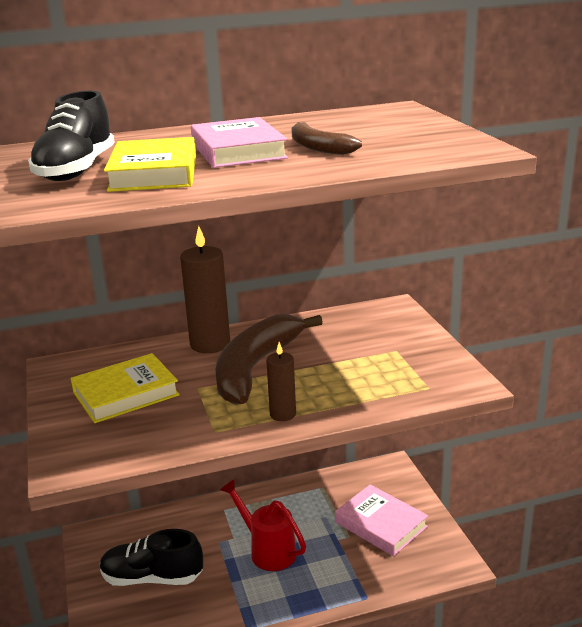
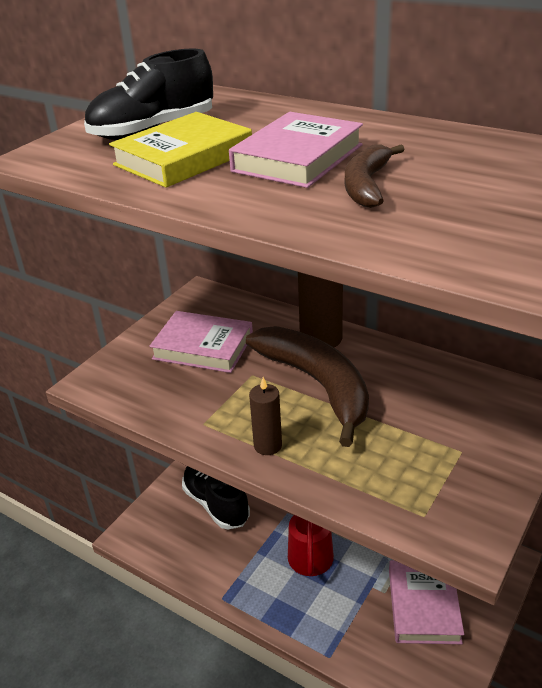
camera: 50 degrees right, 10 degrees up
(125, 394) = (203, 347): yellow book -> pink book
(255, 368) = (317, 385): brown banana -> brown banana turned 75 degrees clockwise

